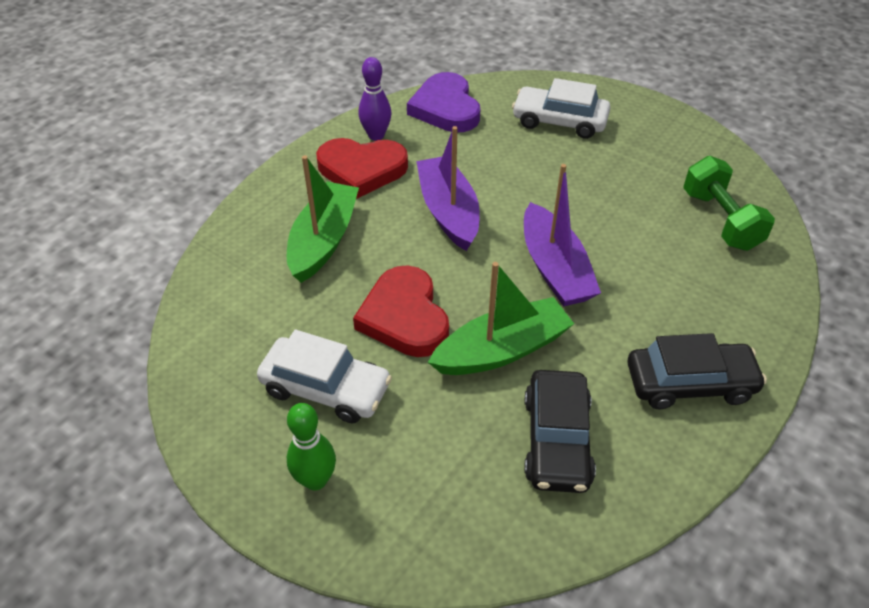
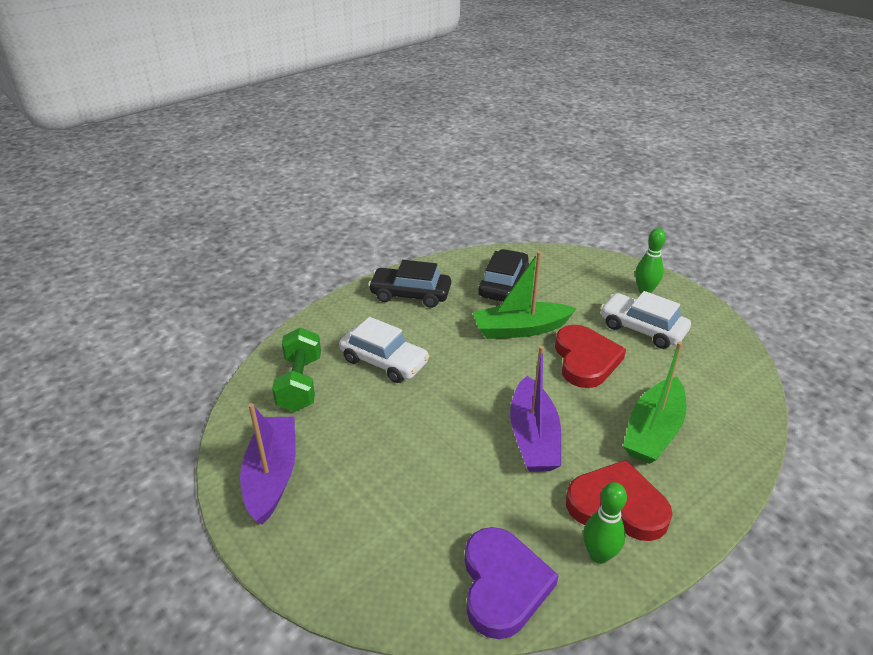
camera: 165 degrees left, 10 degrees down
(376, 135) = (599, 555): purple bowling pin -> green bowling pin
(555, 269) = (459, 372): purple boat -> purple boat (272, 475)
(559, 121) = (372, 528): white car -> white car (384, 361)

